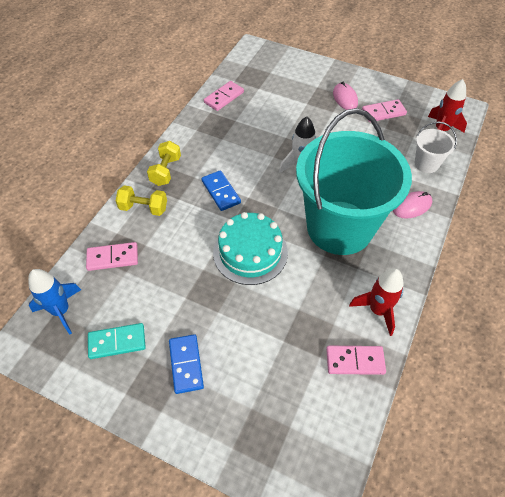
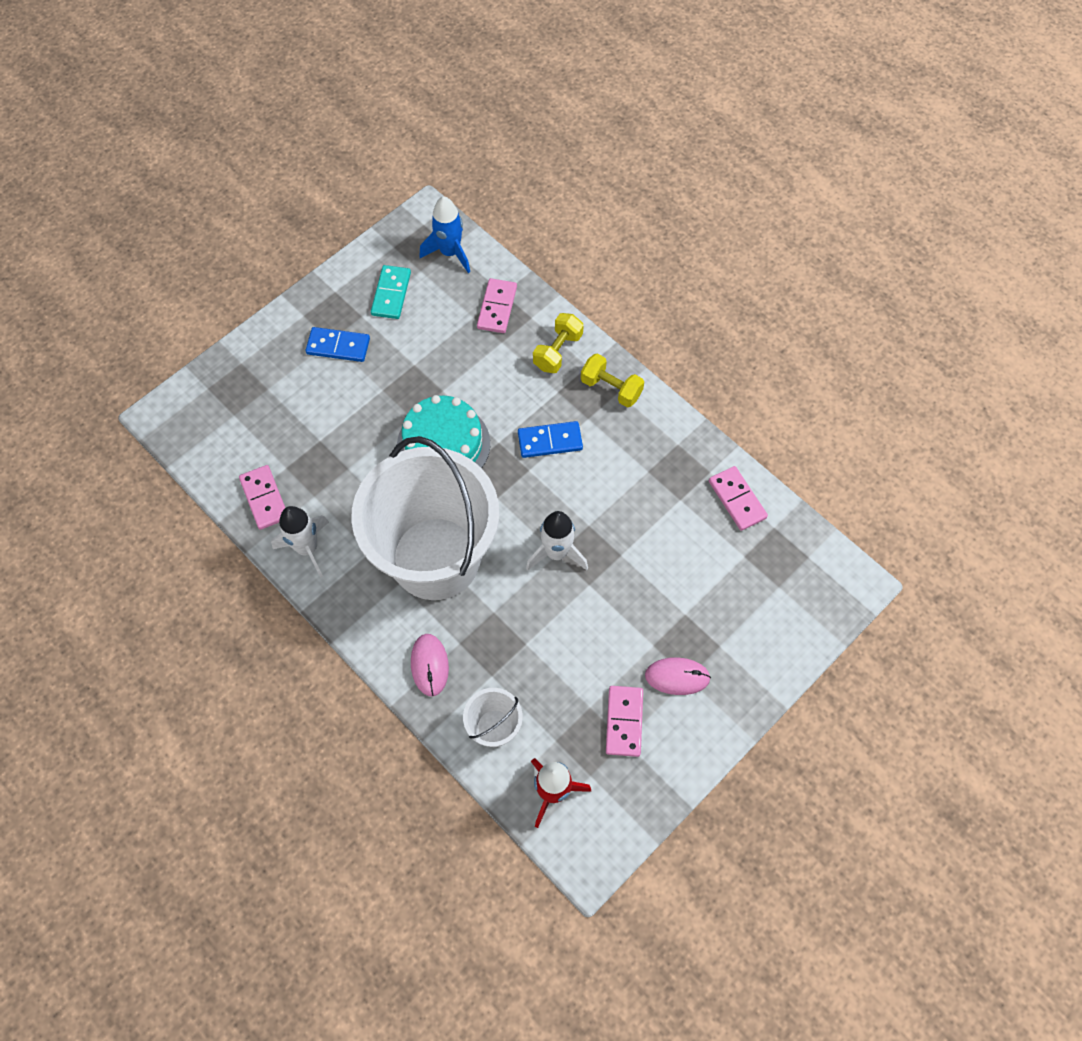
camera: 110 degrees right, 10 degrees up
(339, 227) = (436, 558): turquoise bucket -> white bucket
(355, 361) = (264, 498): pink domino -> pink domino turned 45 degrees counterclockwise
(377, 310) = (307, 548): red rocket -> white rocket

